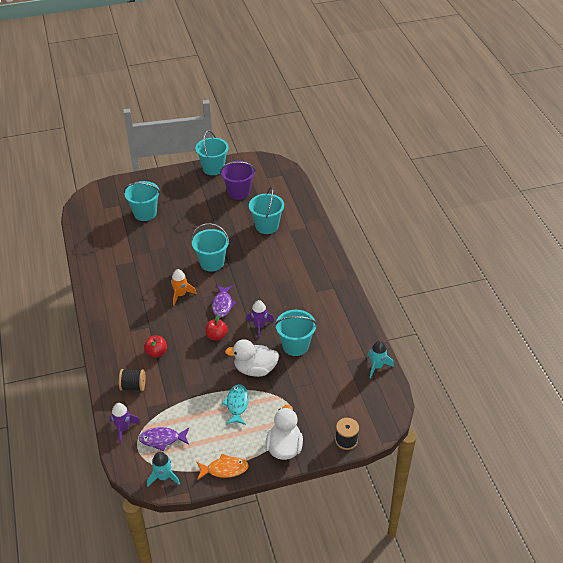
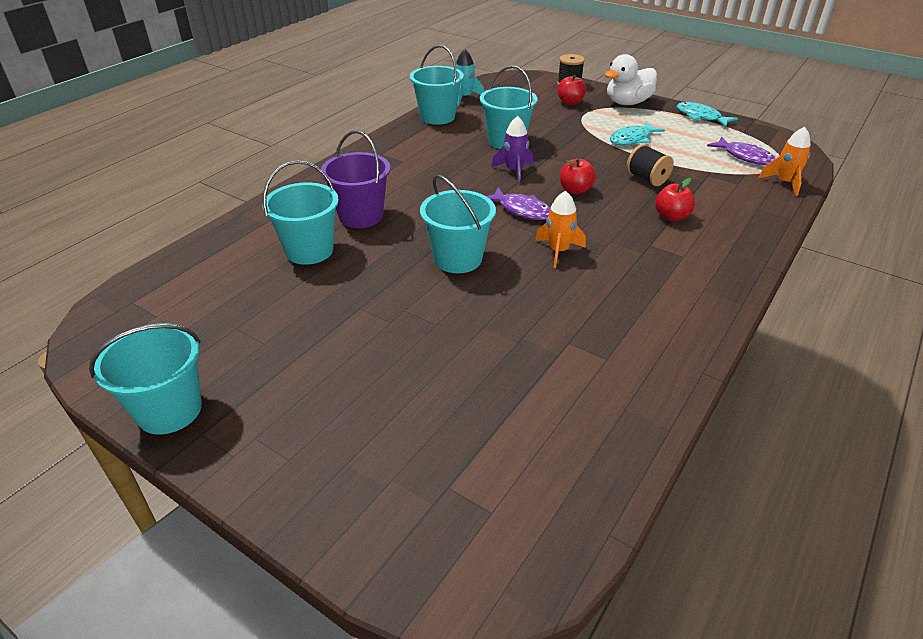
camera: 130 degrees left, 5 degrees down
(123, 428) = (784, 183): purple rocket -> orange rocket
(133, 386) = (737, 205): black spool -> black spool (646, 179)
(145, 213) = (430, 419): turquoise bucket -> turquoise bucket (437, 117)
(163, 477) = (769, 138): turquoise rocket -> none
(222, 305) = (522, 210): purple fish -> purple fish turned 75 degrees clockwise
(225, 469) = (700, 117): orange fish -> turquoise fish
(239, 192) = (236, 326): purple bucket -> purple bucket (361, 216)
(255, 369) = (575, 148): white duck -> none
(316, 416) = (570, 102): none -> red apple

